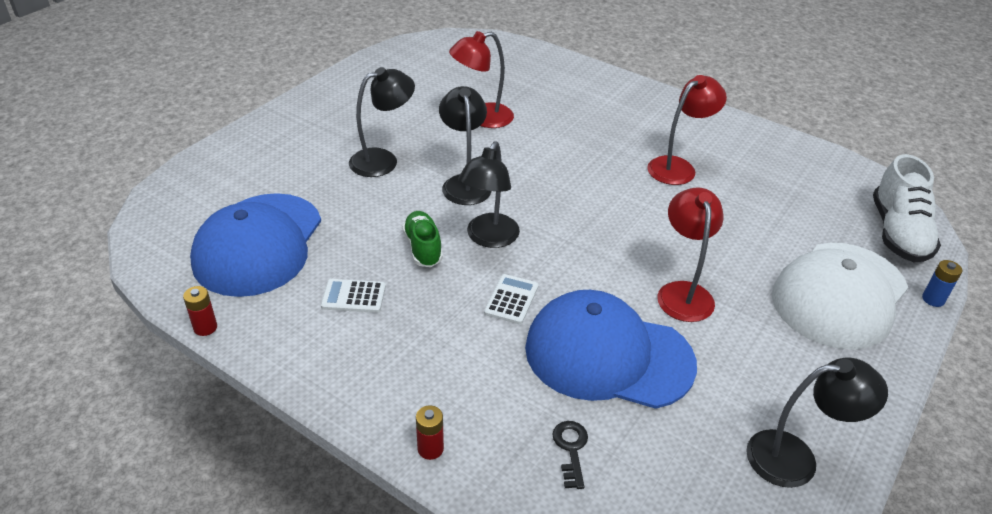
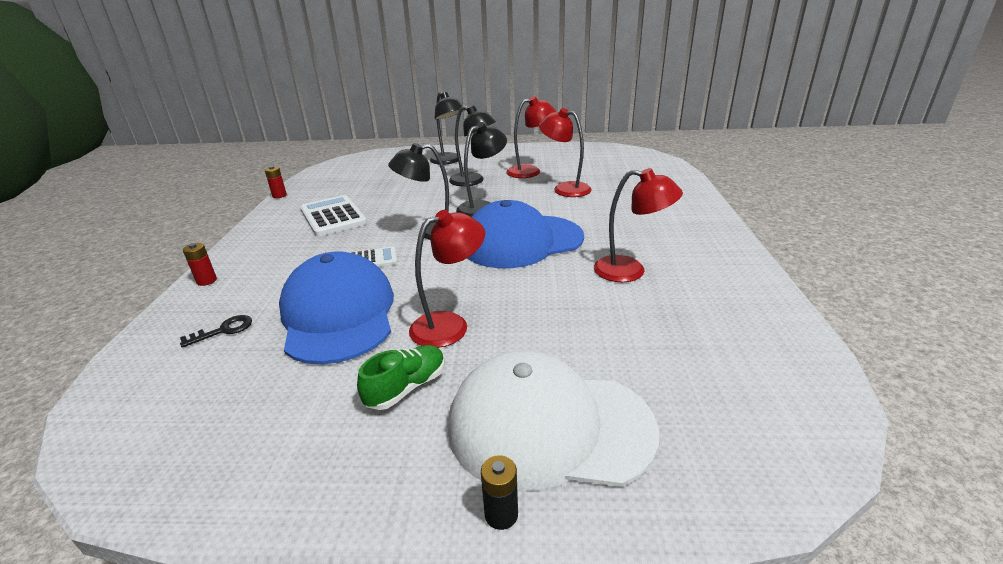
camera: 60 degrees right, 10 degrees down
(258, 244) = (357, 183): blue cap -> blue cap (521, 241)
(353, 296) = (333, 216): white calculator -> white calculator, size x1.81
(406, 115) = (530, 171): none -> red lamp
(423, 248) = (398, 218): green shoe -> green shoe (407, 387)
(796, 458) = (255, 460): black lamp -> black lamp (449, 161)
(898, 233) = (742, 450): white shoe -> none
(905, 348) = (501, 514): none -> black battery
(933, 299) = (636, 524): blue battery -> none

